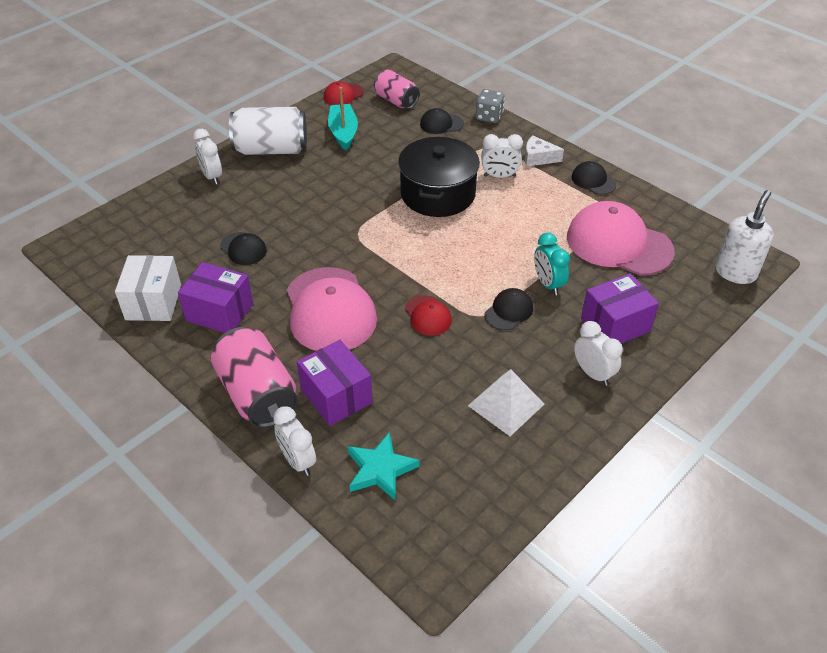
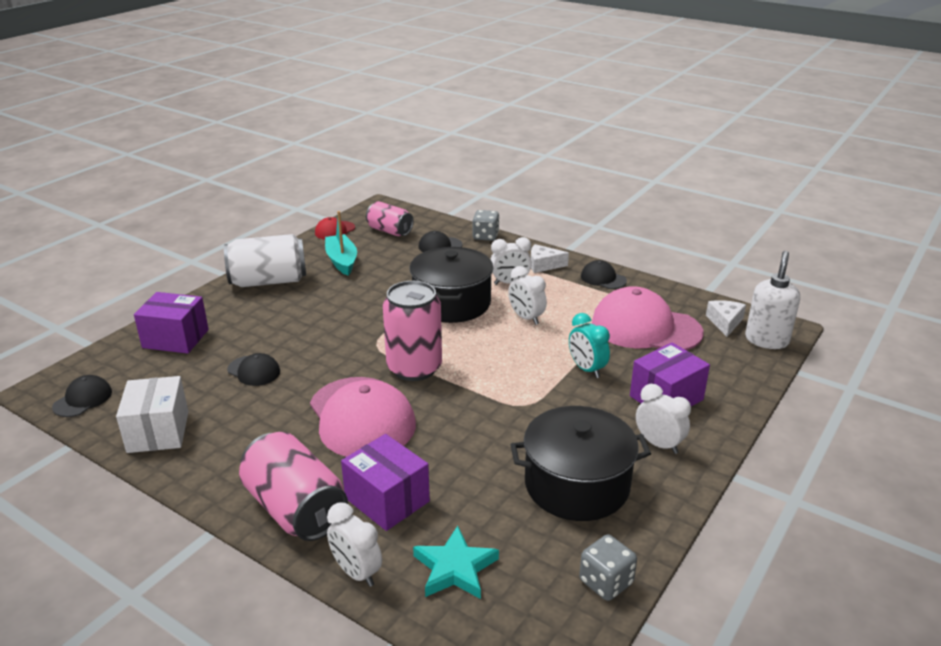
camera: 10 degrees left, 15 degrees down
(212, 176) = (208, 310): white clock -> white clock (526, 318)
(219, 312) = (237, 433): purple box -> purple box (175, 338)
(387, 263) = (414, 368): none -> pink can
(428, 315) = (469, 411): red cap -> none
(506, 404) = (577, 485): white pyramid -> black pot
(506, 502) = (606, 582): none -> grey dice
(508, 311) = (554, 397): black cap -> black cap (83, 399)
(700, 246) = (725, 322): none -> white cheese

